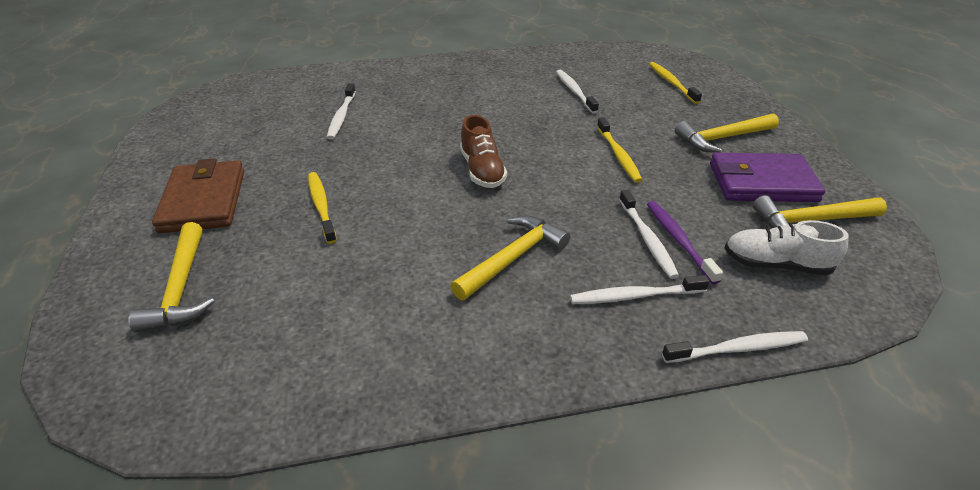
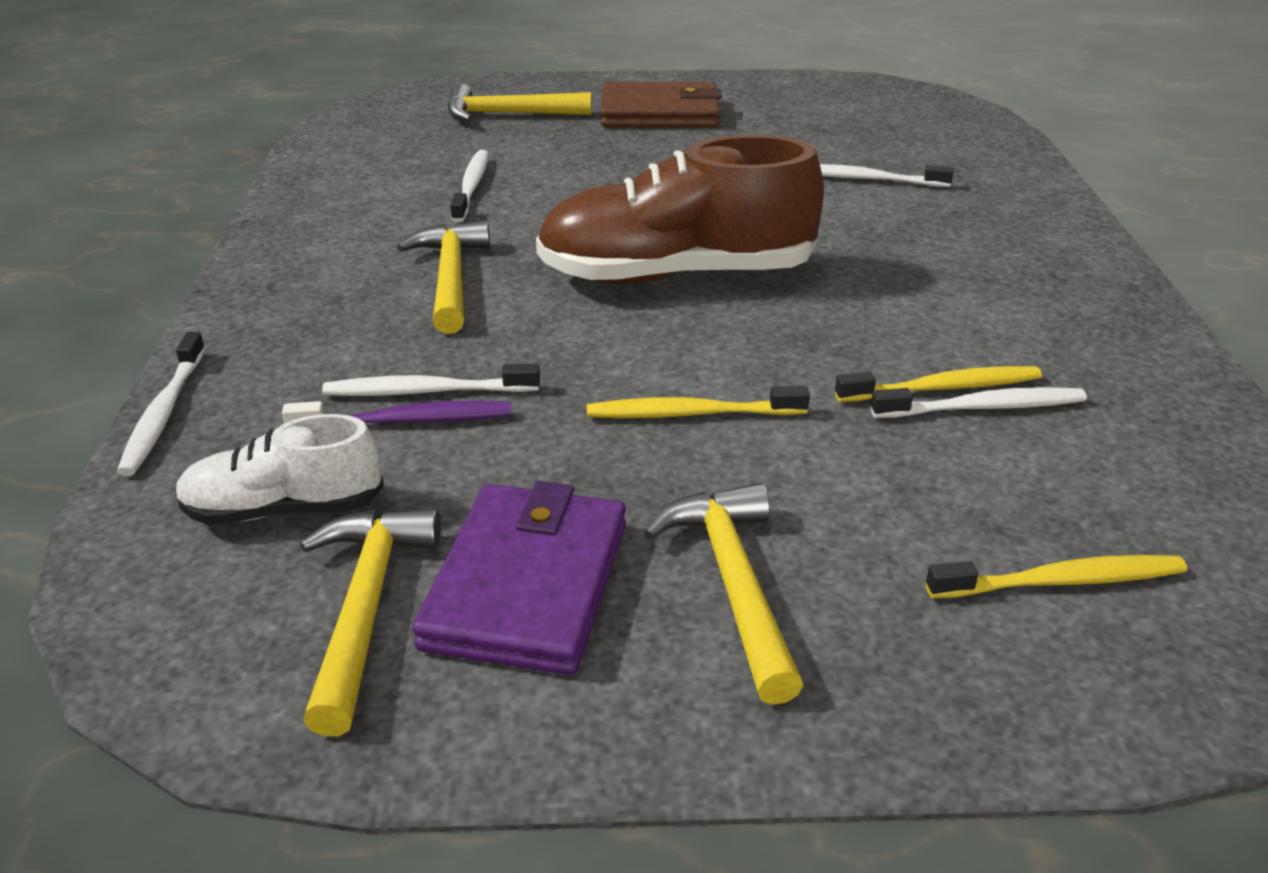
camera: 100 degrees right, 5 degrees down
(321, 206) = (623, 169): yellow toothbrush -> yellow toothbrush (943, 388)
(482, 170) = (676, 275): brown shoe -> brown shoe, size x1.87
(513, 258) = (450, 278): yellow hammer -> yellow hammer turned 150 degrees counterclockwise
(634, 296) = (316, 354): white toothbrush -> white toothbrush (471, 186)
(776, 264) = (284, 509): white shoe -> white shoe turned 120 degrees counterclockwise

